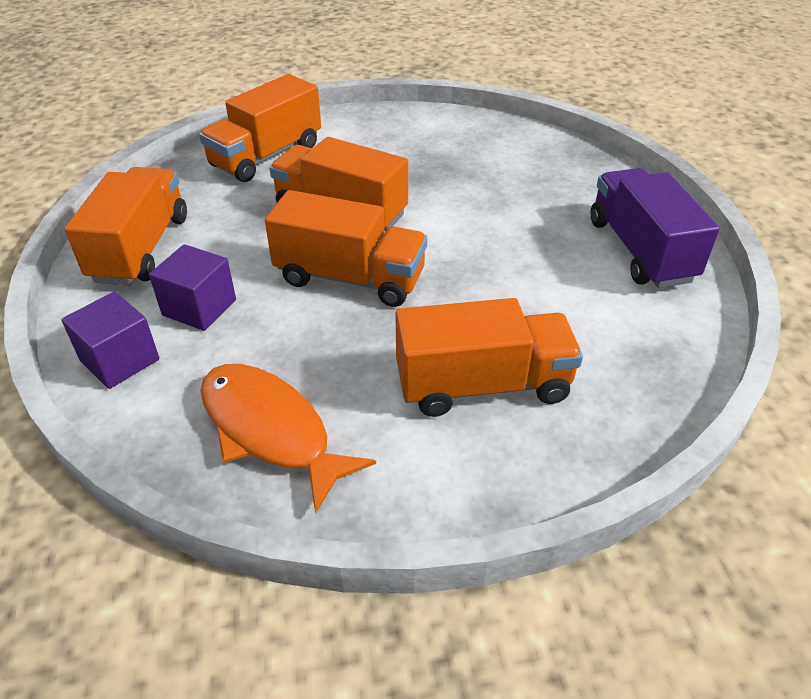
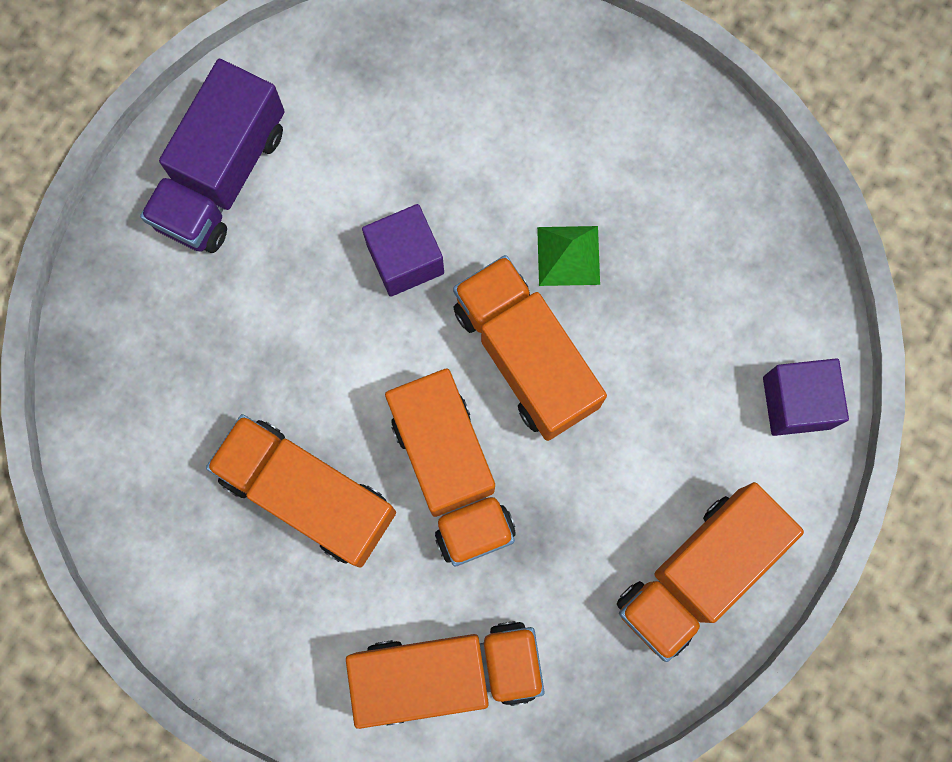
camera: 140 degrees left, 35 degrees up
(199, 307) = (691, 424): purple cube -> purple cube (405, 259)
(270, 430) = (719, 225): orange fish -> none
(375, 341) = (568, 256): none -> green pyramid
(482, 385) = (524, 142): orange truck -> orange truck (308, 494)

